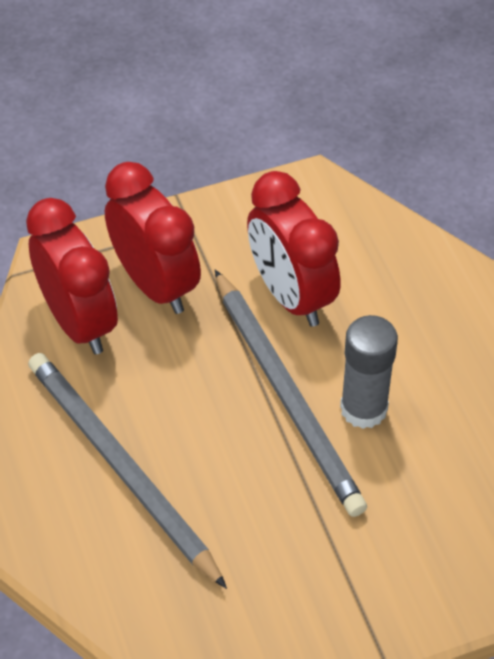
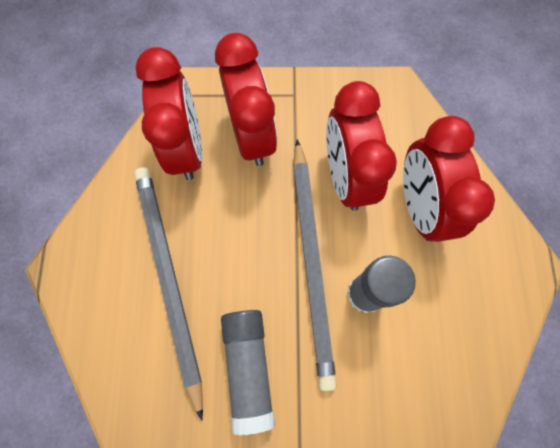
camera: 20 degrees right, 20 degrees up
(257, 525) = (248, 367): none -> grey glue stick
(391, 300) = (419, 206): none -> red clock

